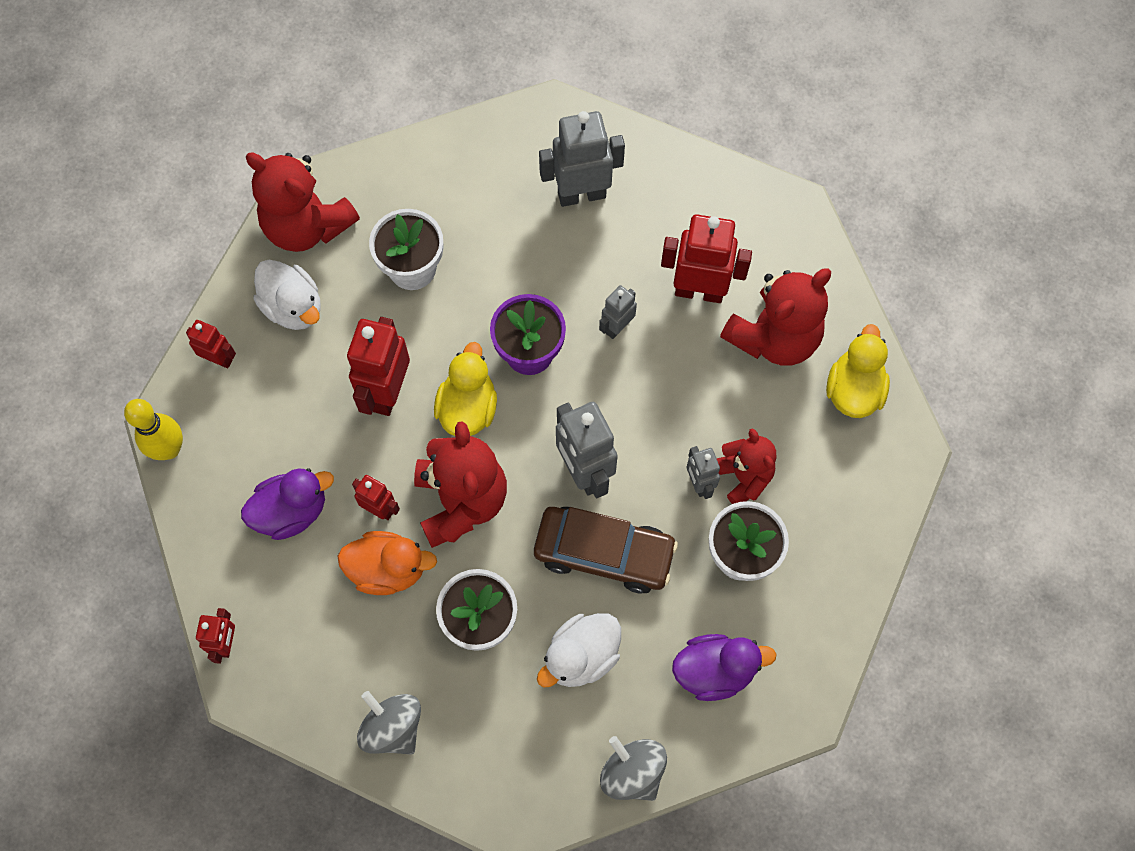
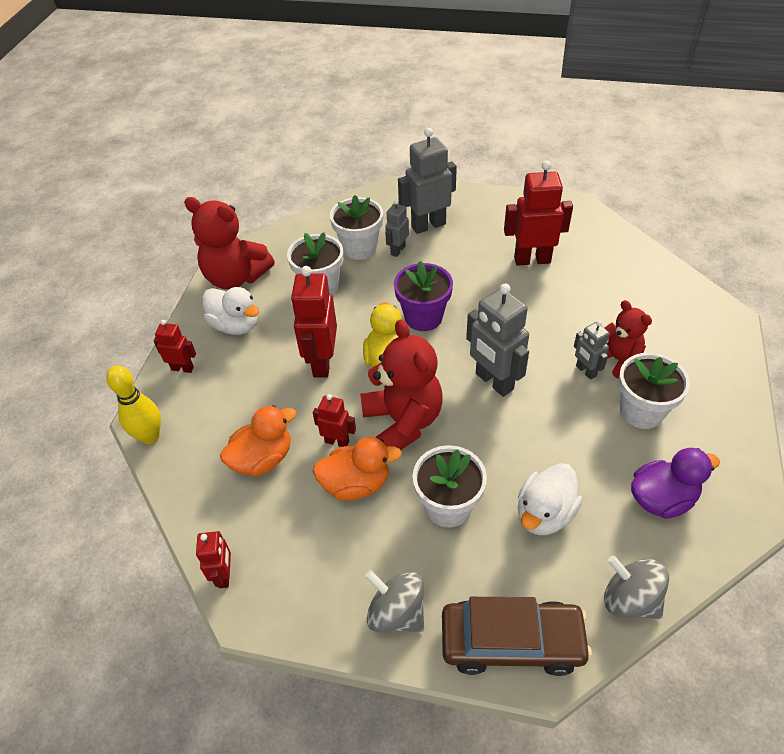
camera: 10 degrees left, 20 degrees down
(291, 511) = (263, 459): purple duck -> orange duck
(479, 213) = (359, 248): none -> white flower pot
(604, 553) = (532, 433): brown car -> brown car (511, 642)
(617, 327) = (482, 290): grey robot -> grey robot (397, 250)
(774, 337) = (597, 274): red teddy bear -> none
(853, 390) = (669, 292): yellow duck -> none

